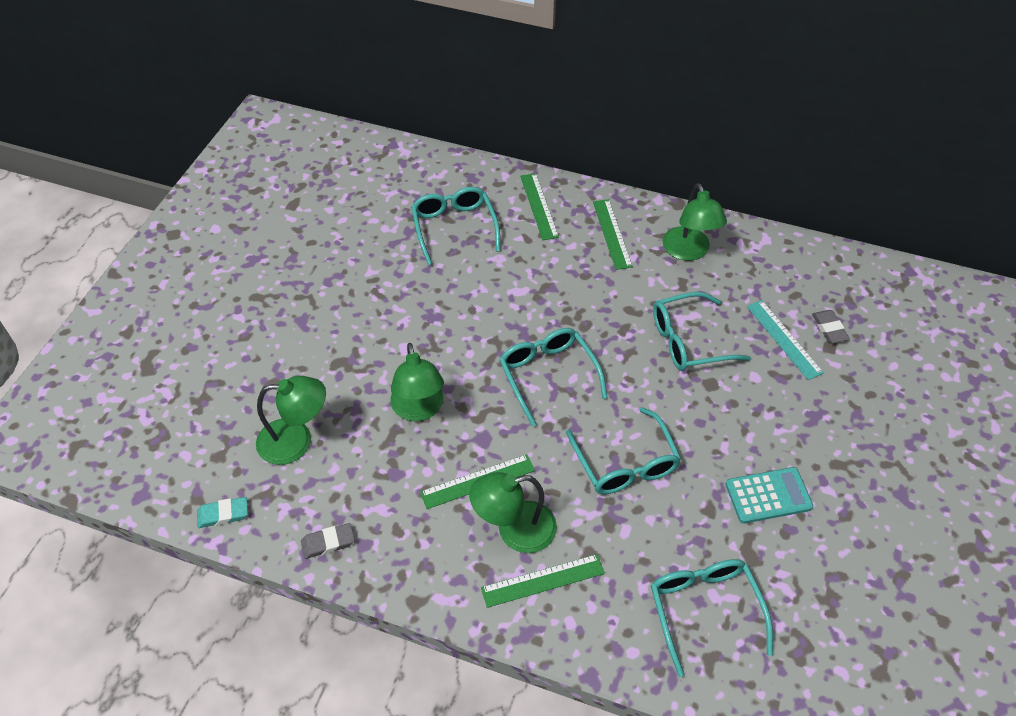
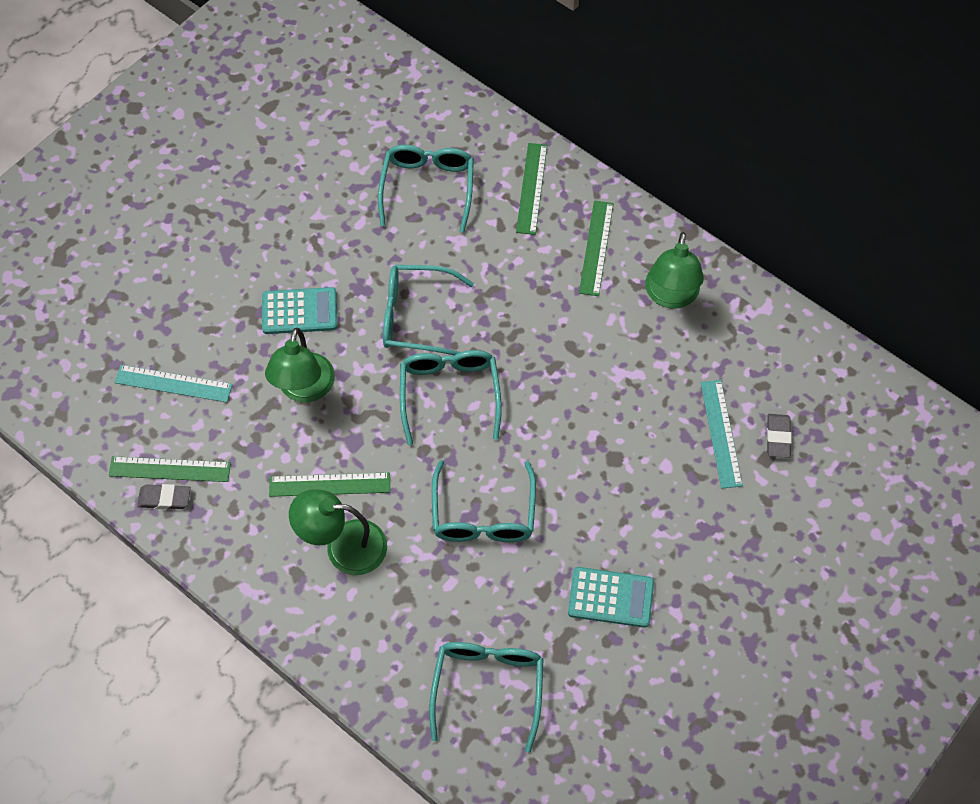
camera: 20 degrees right, 10 degrees up
(223, 514) = (79, 437): turquoise eraser -> none
(296, 441) = (173, 383): green lamp -> turquoise ruler
(387, 349) = (299, 311): none -> turquoise calculator
(543, 580) = (348, 605): green ruler -> green ruler (170, 469)
(688, 341) = (616, 402): turquoise glasses -> turquoise glasses (416, 317)

